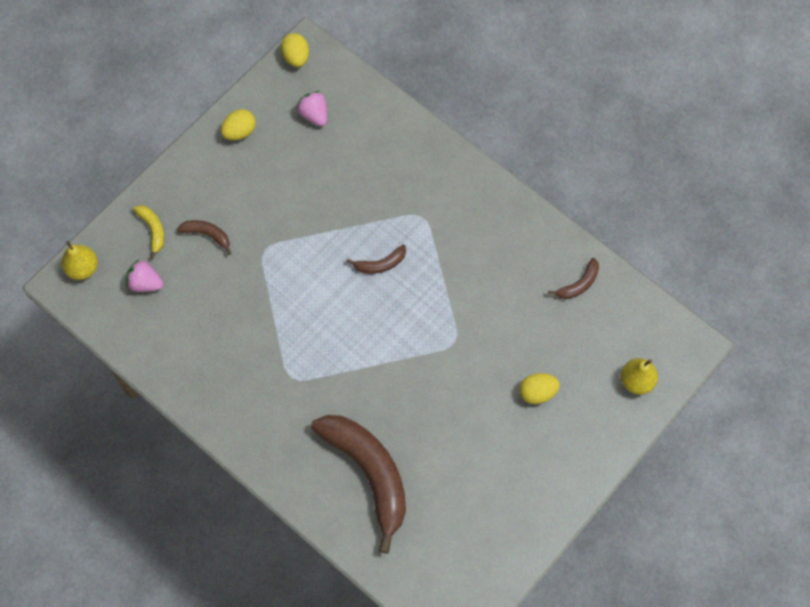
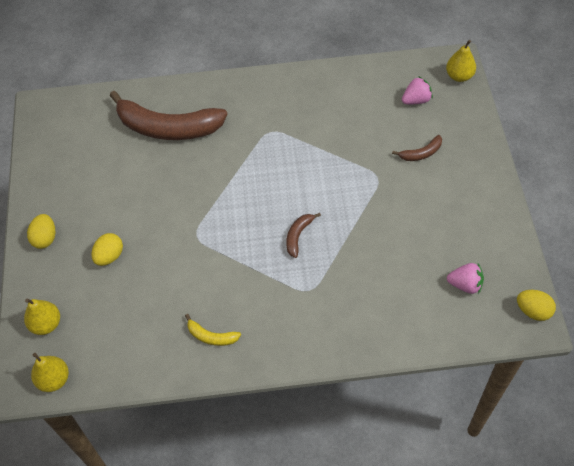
camera: 135 degrees right, 10 degrees down
(153, 230) = (453, 127): yellow banana -> yellow banana (211, 336)
(239, 132) = (492, 226): yellow egg -> yellow egg (45, 238)
(578, 284) = (150, 350): brown banana -> none
(667, 330) = (54, 379): none -> yellow pear

